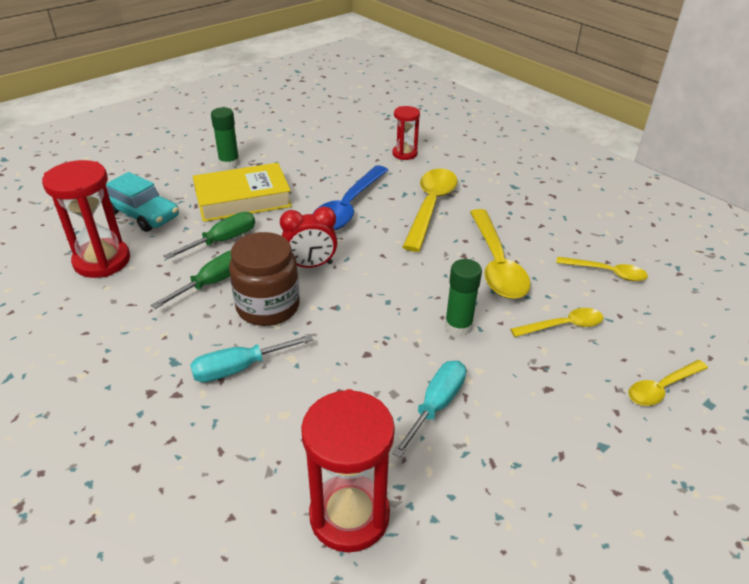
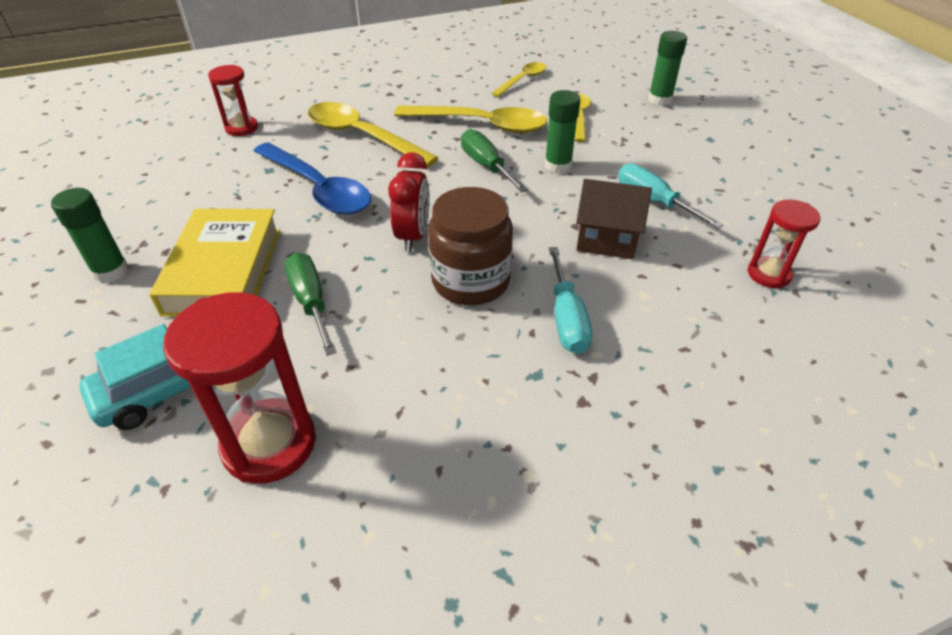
camera: 70 degrees left, 5 degrees up
(213, 282) = (398, 322): green screwdriver -> green screwdriver (486, 166)
(349, 515) = (769, 274): red hourglass -> red hourglass, size x0.58
(353, 378) = (606, 241): none -> brown house
(661, 388) = (660, 100): yellow spoon -> green glue stick

